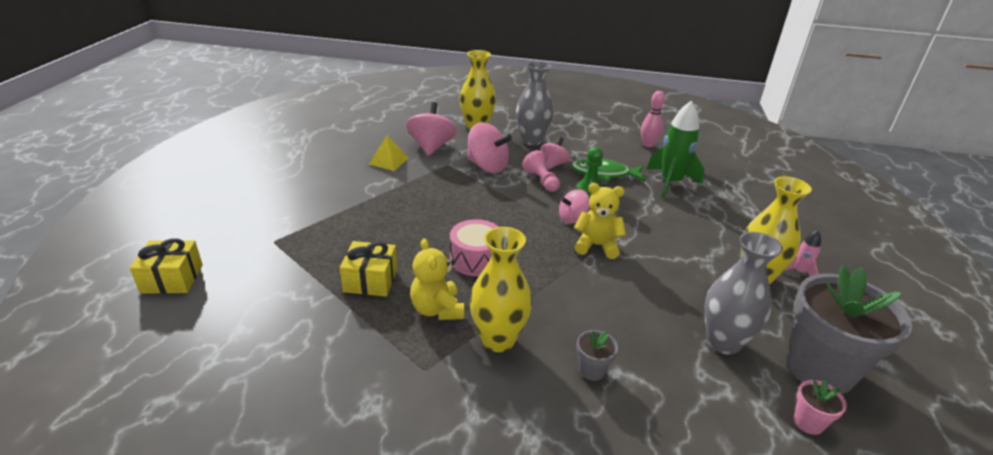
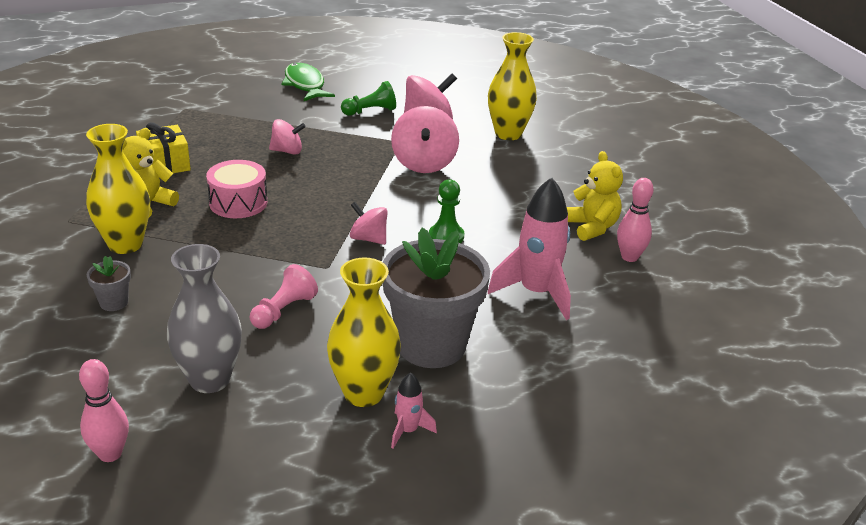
camera: 60 degrees right, 0 degrees up
(172, 279) = (107, 92): yellow gift -> none
(388, 161) = (370, 111): yellow pyramid -> green pawn
(532, 140) = (523, 173): grey vase -> none
(541, 181) = (431, 202): pink pawn -> pink pawn (283, 310)
(554, 164) = (481, 201): pink spinning top -> pink spinning top (287, 151)
(596, 246) = (326, 265): yellow teddy bear -> yellow teddy bear (592, 227)
(604, 174) = (498, 239): green fish -> green fish (305, 85)
(670, 183) = (536, 293): green rocket -> pink rocket
(808, 422) = (110, 454): pink flower pot -> pink bowling pin
(819, 369) = (206, 459): grey flower pot -> grey flower pot (431, 345)

